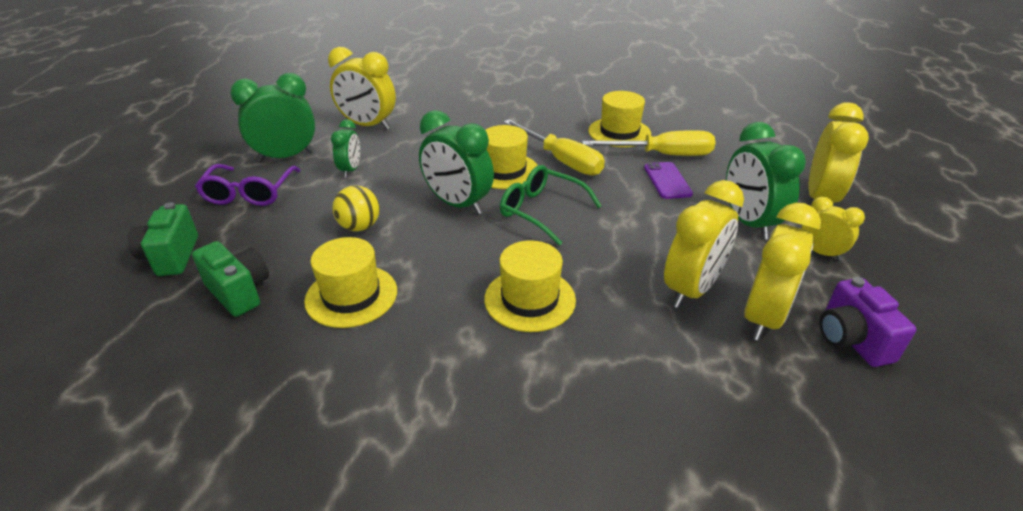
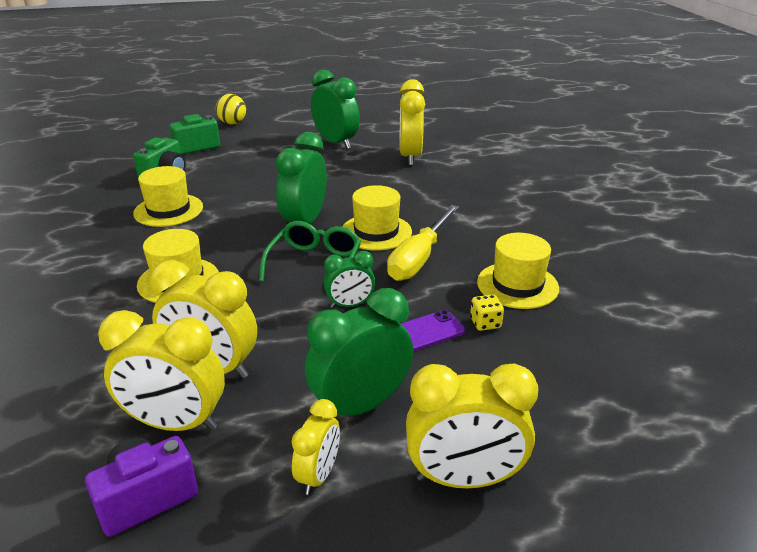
camera: 70 degrees right, 5 degrees down
(249, 193) = (278, 146): purple glasses -> none
(350, 170) = (331, 169): green clock -> green clock (350, 305)
(359, 227) = (253, 192): yellow ball -> yellow ball (232, 123)
(662, 155) = (485, 323): yellow screwdriver -> yellow dice

